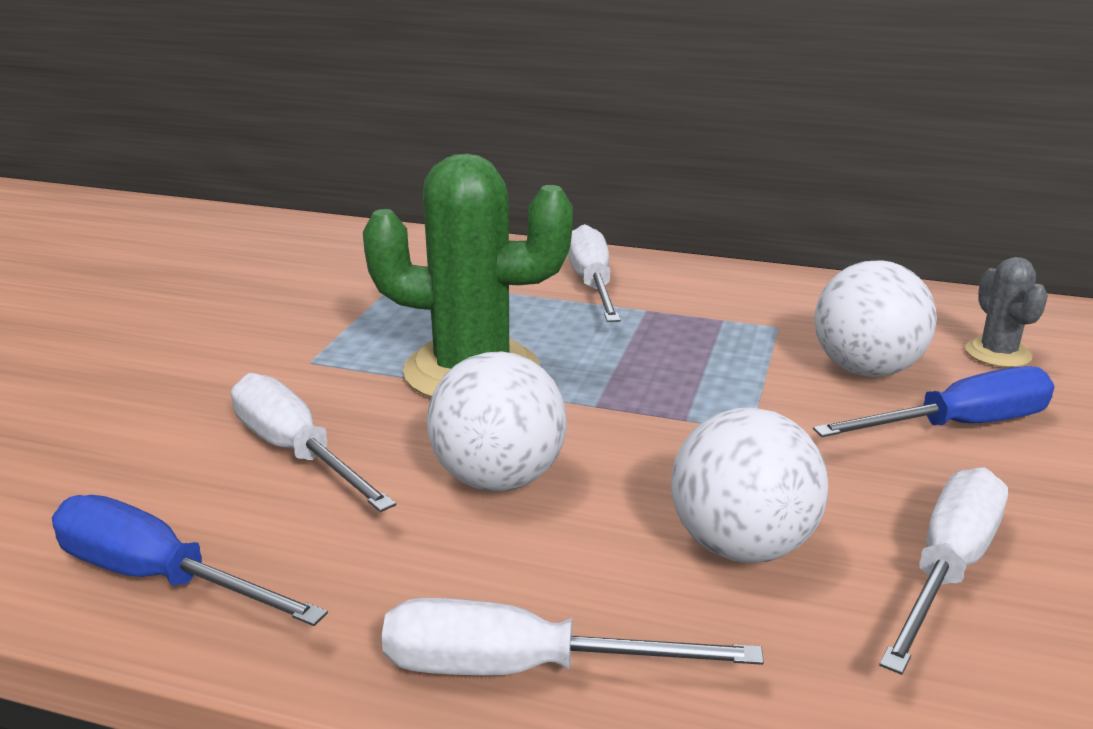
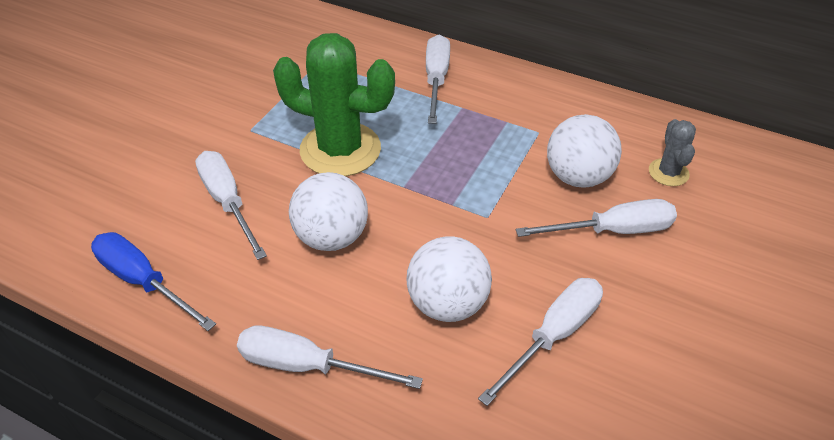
camera: 10 degrees right, 20 degrees up
(959, 426) = (612, 231): blue screwdriver -> white screwdriver

